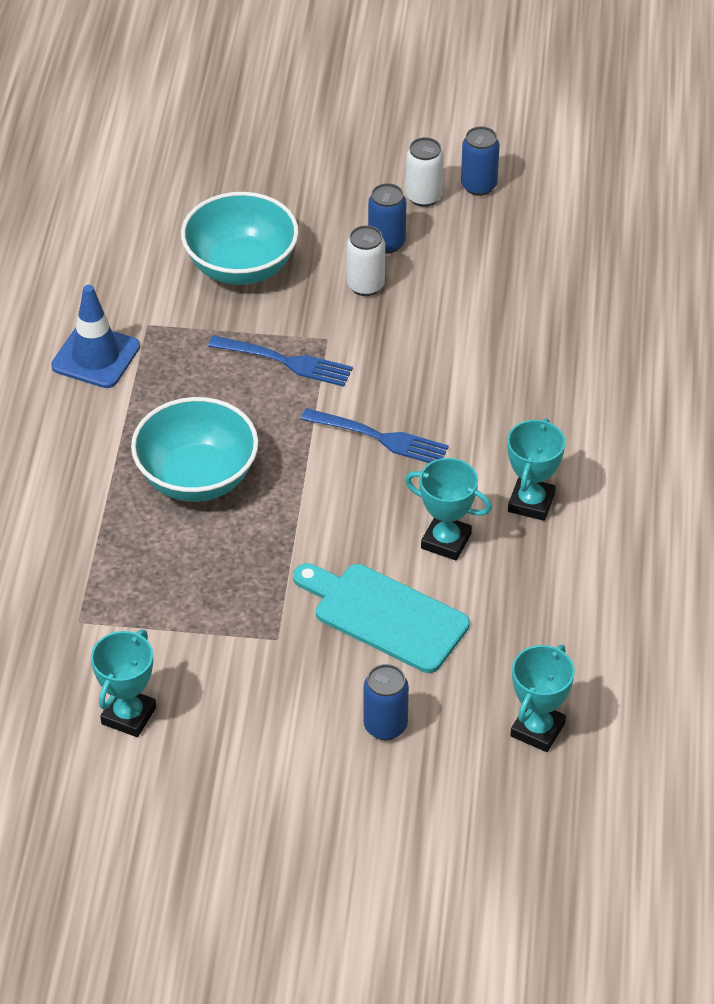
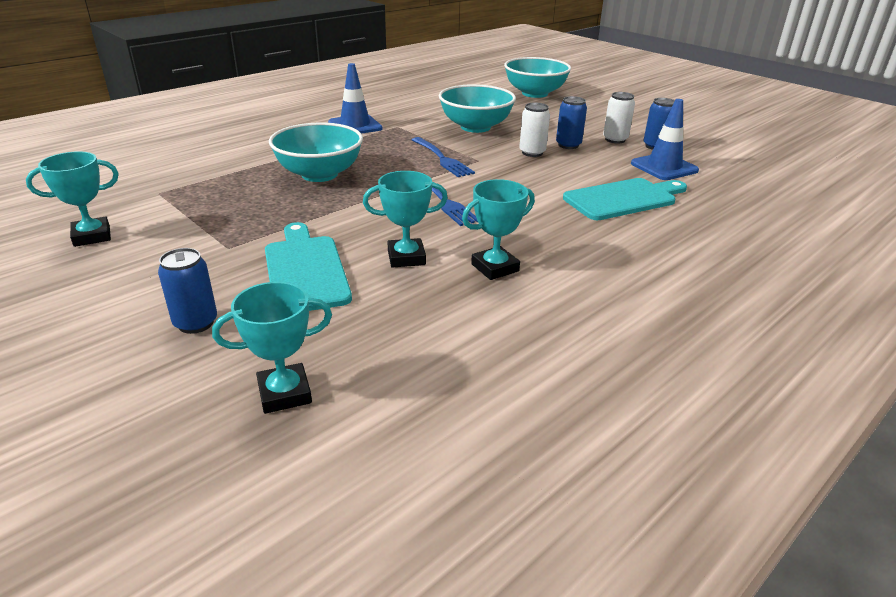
camera: 40 degrees right, 15 degrees down
(214, 127) = (535, 93): none -> turquoise bowl
(446, 541) = (406, 257): turquoise trophy -> turquoise trophy turned 75 degrees counterclockwise
(524, 229) = (664, 167): none -> blue traffic cone
(538, 320) = (623, 199): none -> turquoise cutting board

